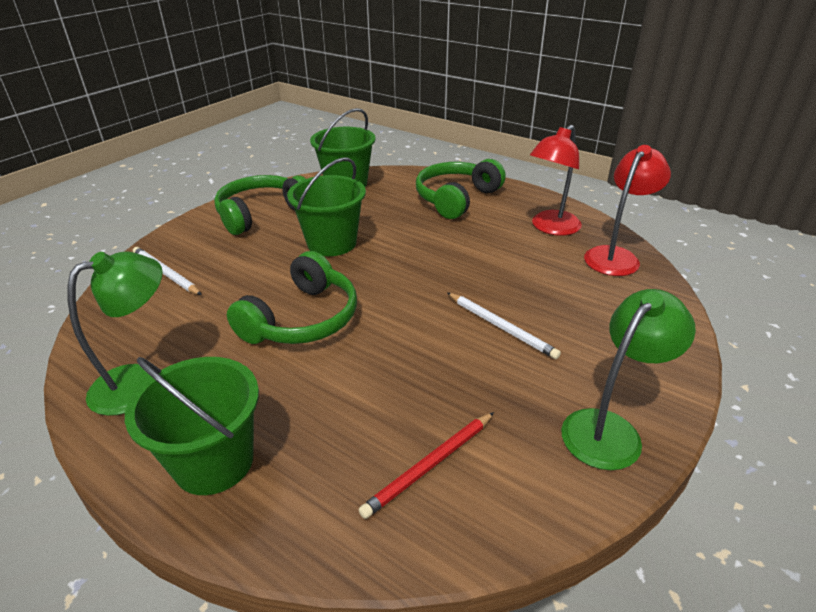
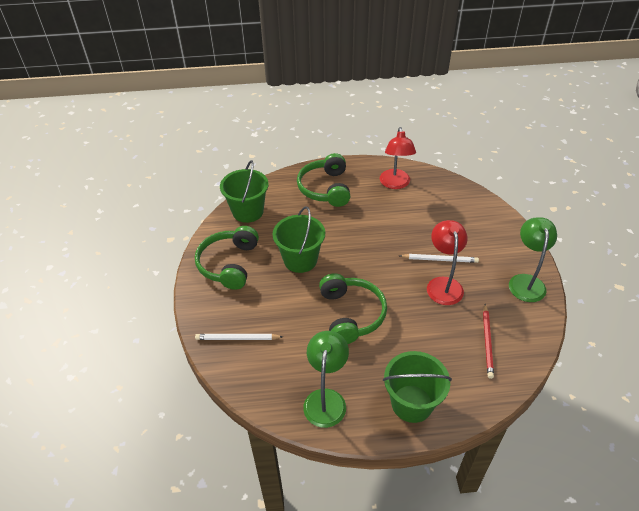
camera: 40 degrees left, 10 degrees up
(616, 256) = (441, 186): red lamp -> red lamp (443, 284)

